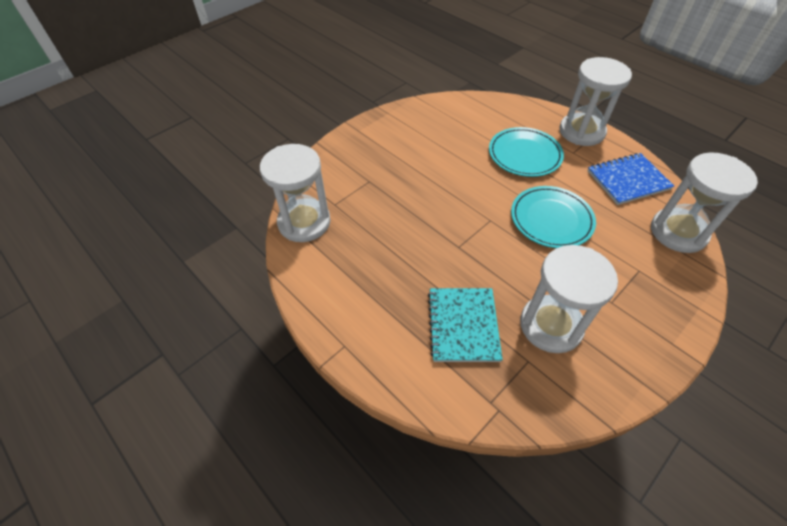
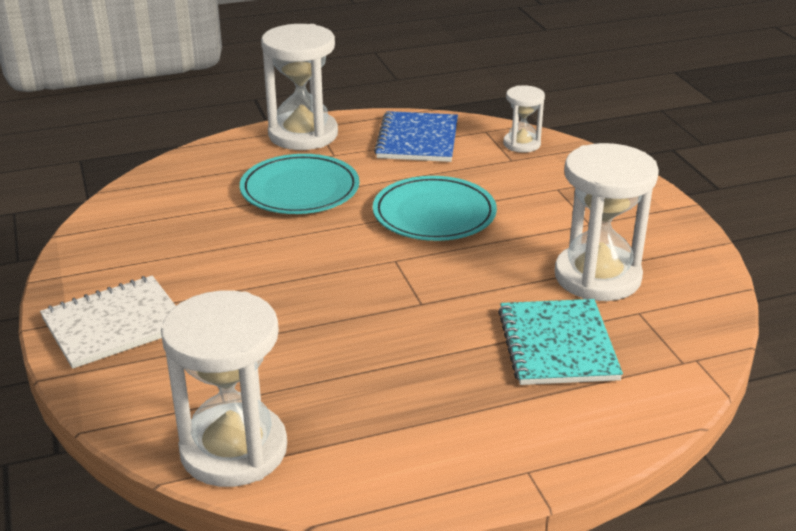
camera: 65 degrees left, 20 degrees down
(365, 145) = (115, 324): none -> white notebook
(463, 325) = (557, 345): turquoise notebook -> turquoise notebook turned 60 degrees clockwise
(678, 232) = (521, 144): white hourglass -> white hourglass, size x0.53

